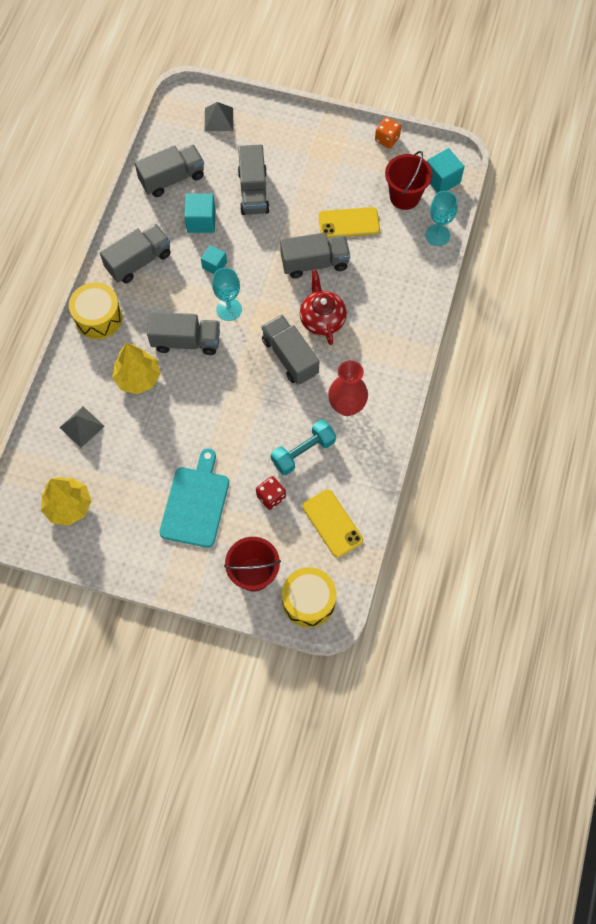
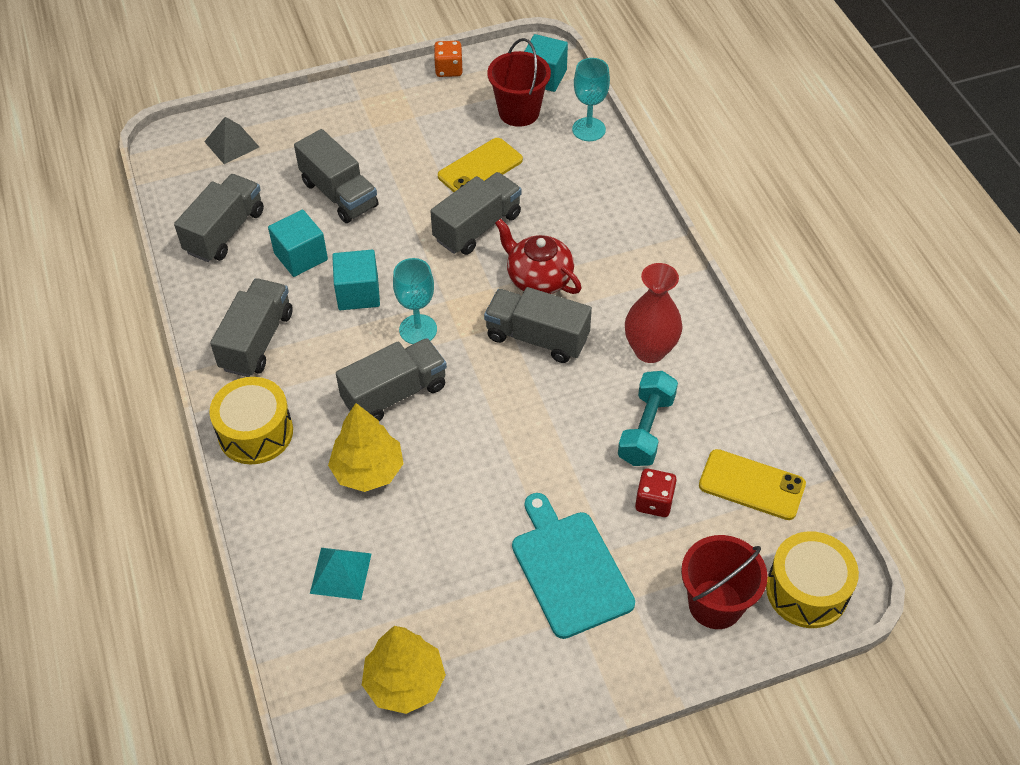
camera: 35 degrees left, 15 degrees down
(82, 426) = (341, 573): grey pyramid -> turquoise pyramid
(214, 265) = (358, 293): turquoise cube -> turquoise cube, size x1.52

